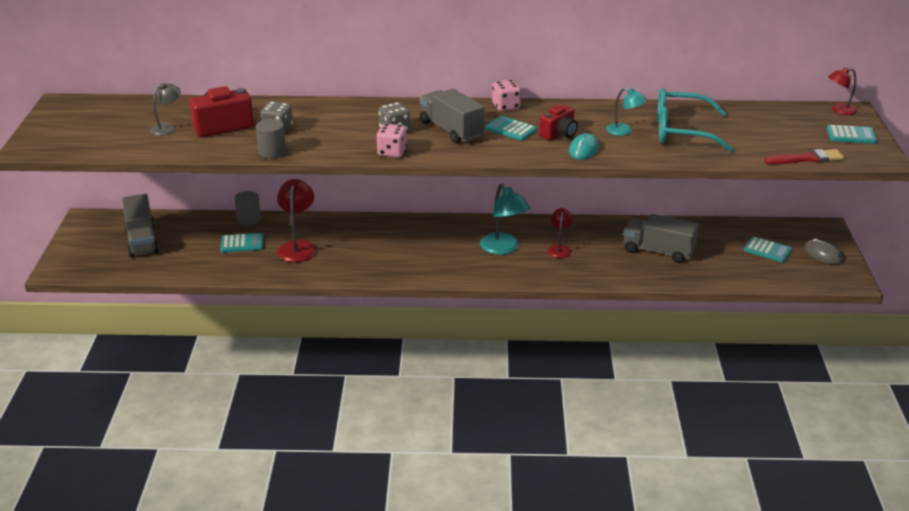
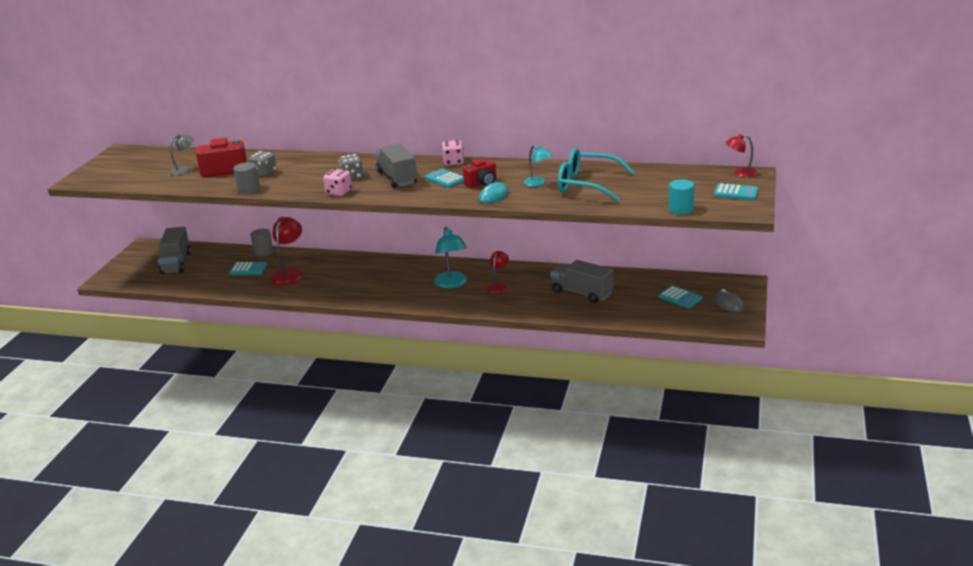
camera: 15 degrees right, 5 degrees down
(806, 159) = (681, 209): red brush -> turquoise cylinder

